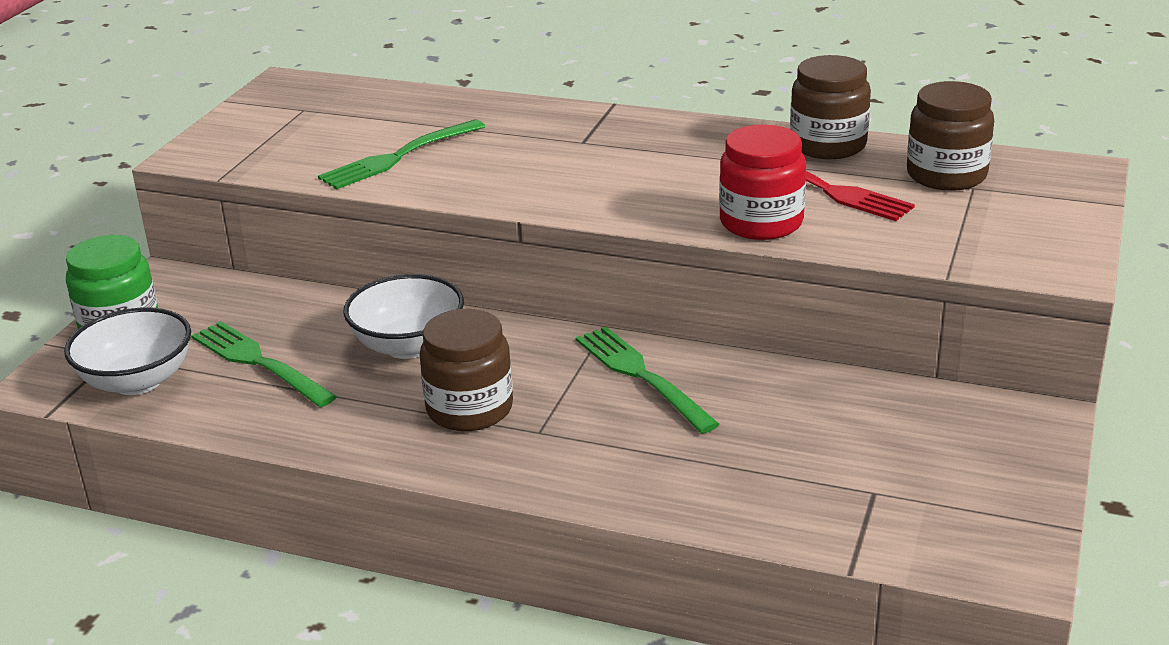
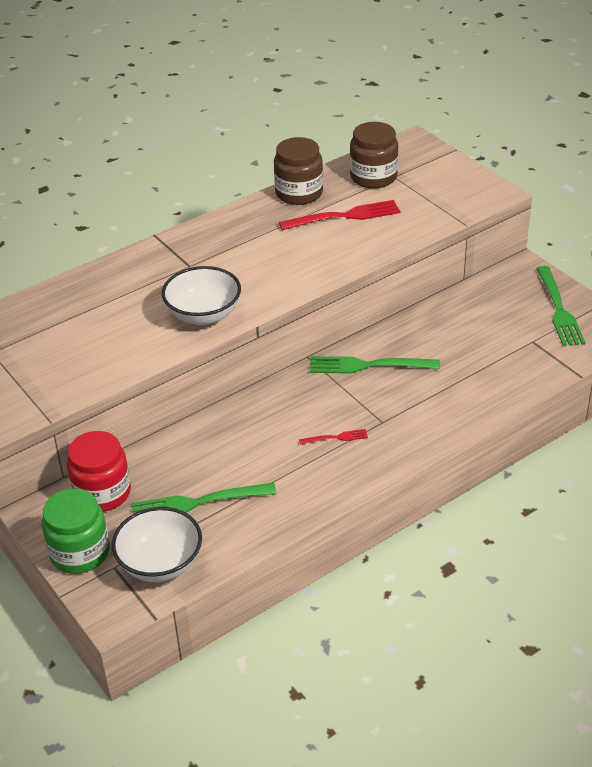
camera: 55 degrees left, 10 degrees up
(399, 157) = (118, 338): green fork -> green fork (559, 309)
(408, 345) = (246, 435): white bowl -> white bowl (203, 315)
(469, 409) = (336, 438): brown jar -> red fork
(761, 222) = (355, 250): red jar -> red jar (102, 493)

